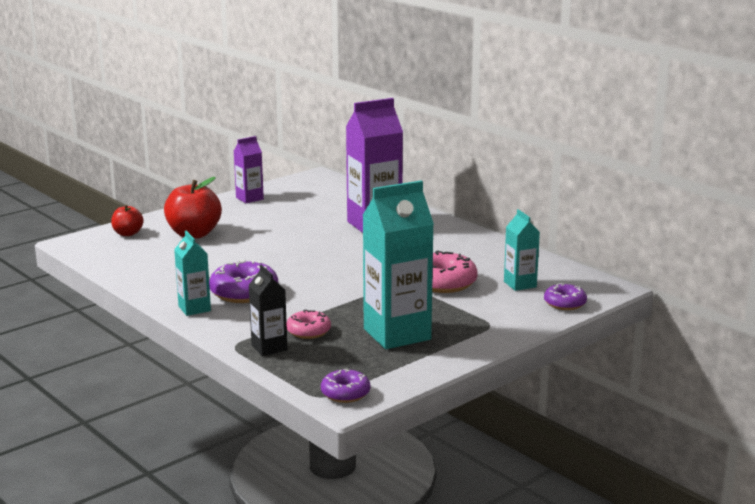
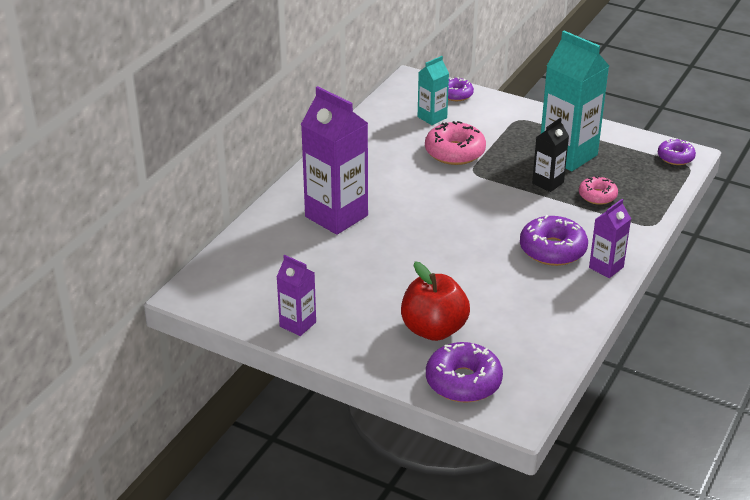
camera: 110 degrees left, 15 degrees up
(128, 233) = (463, 382): red apple -> purple donut
(194, 308) = (606, 267): turquoise carton -> purple carton
(269, 347) = (640, 207): black carton -> black carton (548, 183)

